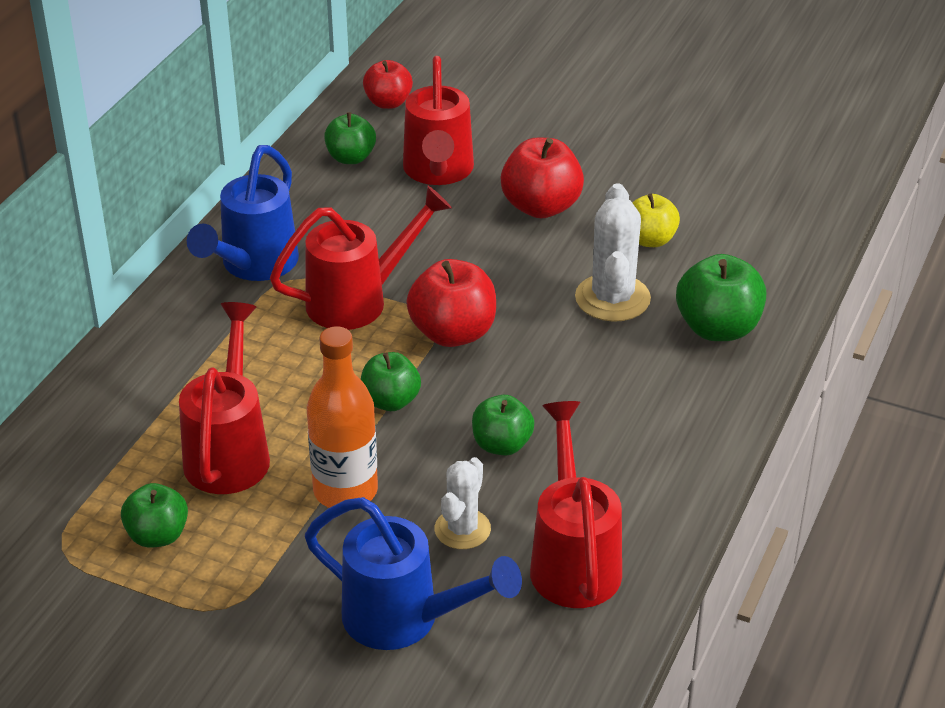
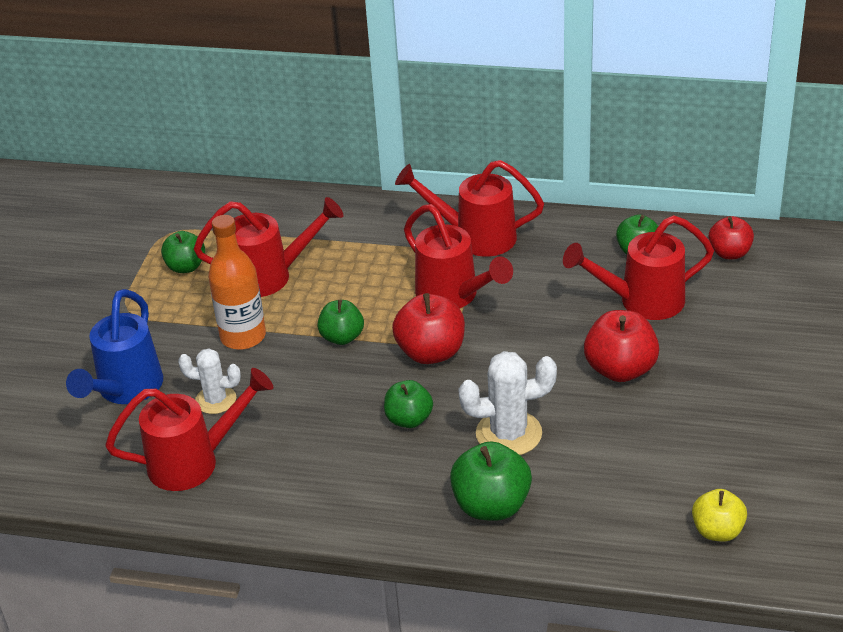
camera: 80 degrees right, 0 degrees up
(253, 266) = (475, 237): blue watering can -> red watering can
(502, 445) = (308, 403): green apple -> green apple (409, 419)
(650, 240) = (602, 444): yellow apple -> yellow apple (717, 531)

